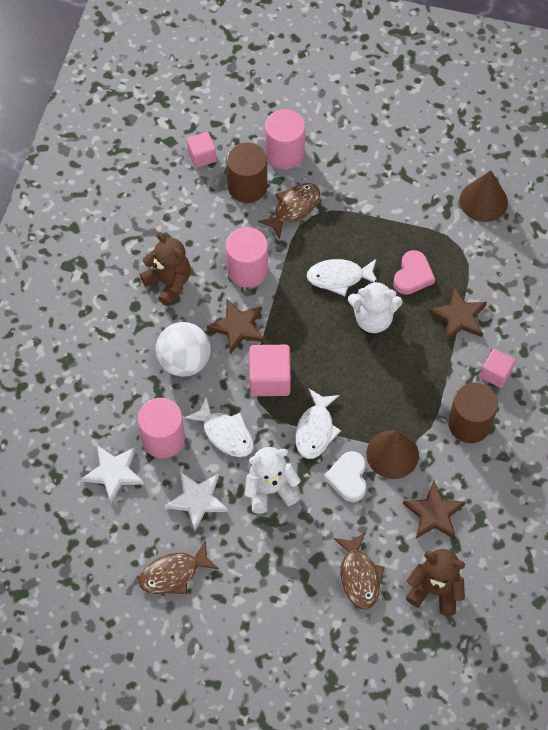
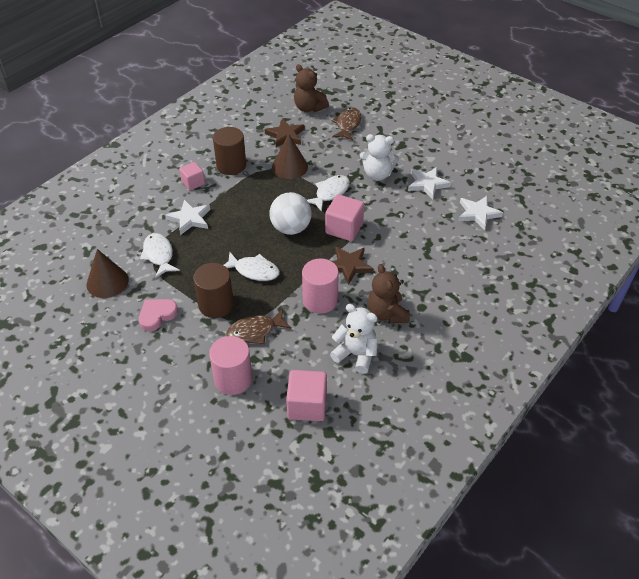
camera: 155 degrees left, 15 degrees down
(163, 439) = (436, 221): pink cylinder -> none
(174, 574) = (458, 157): brown fish -> none
(184, 361) = (399, 259): white ball -> white ball (291, 228)
(202, 156) = (307, 405): pink cube -> pink cube, size x1.57
(225, 433) = (391, 210): white fish -> white fish (159, 255)
(247, 186) = (282, 363): brown cylinder -> brown cylinder (216, 304)
(348, 478) = (325, 165): white heart -> none
(373, 318) = (248, 238): white teddy bear -> white teddy bear (356, 354)
(413, 275) = (200, 253): pink heart -> pink heart (157, 315)
(459, 317) = (190, 219): brown star -> white star

